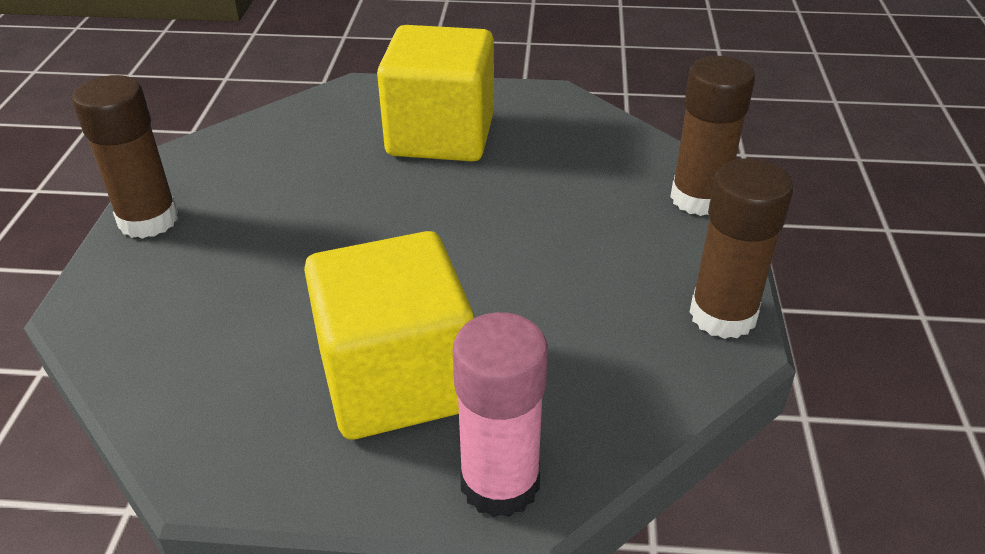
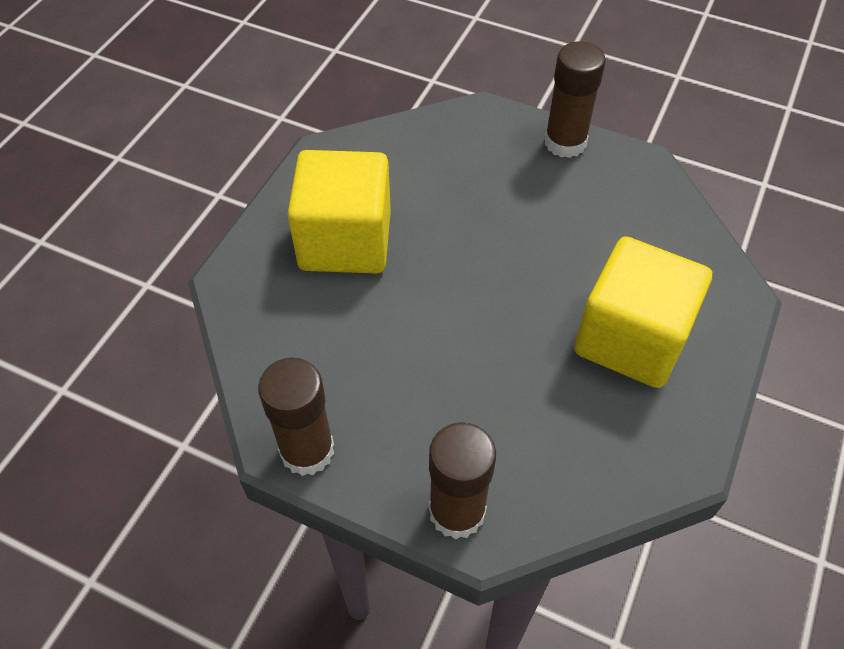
camera: 110 degrees right, 15 degrees up
(500, 483) = (243, 268): pink glue stick -> none

